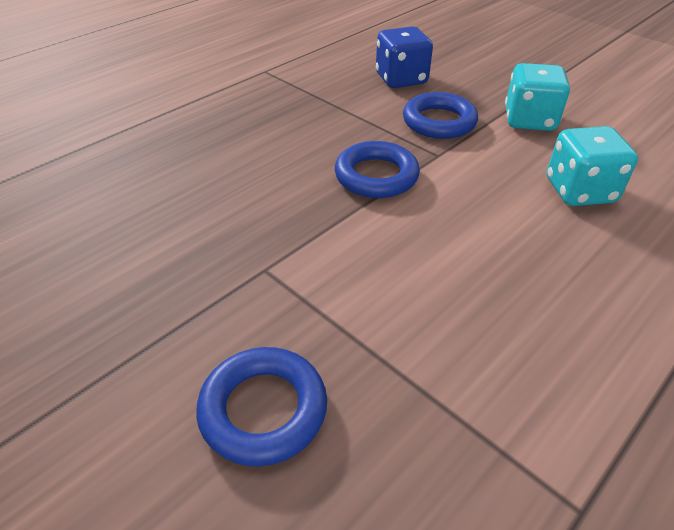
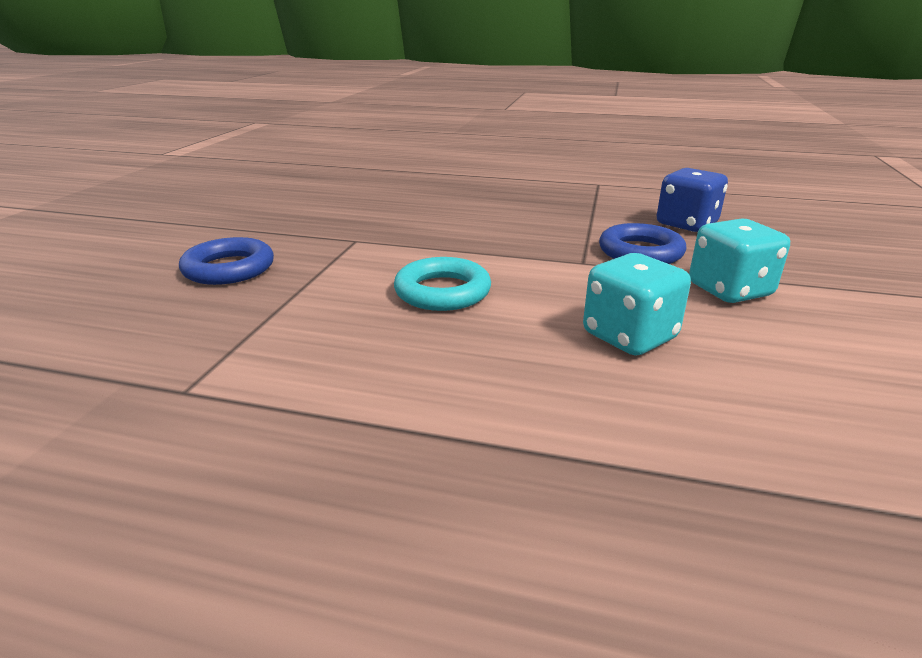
camera: 60 degrees right, 15 degrees down
(376, 176) = (511, 247): blue ring -> none
(449, 252) = (442, 292): none -> turquoise ring

